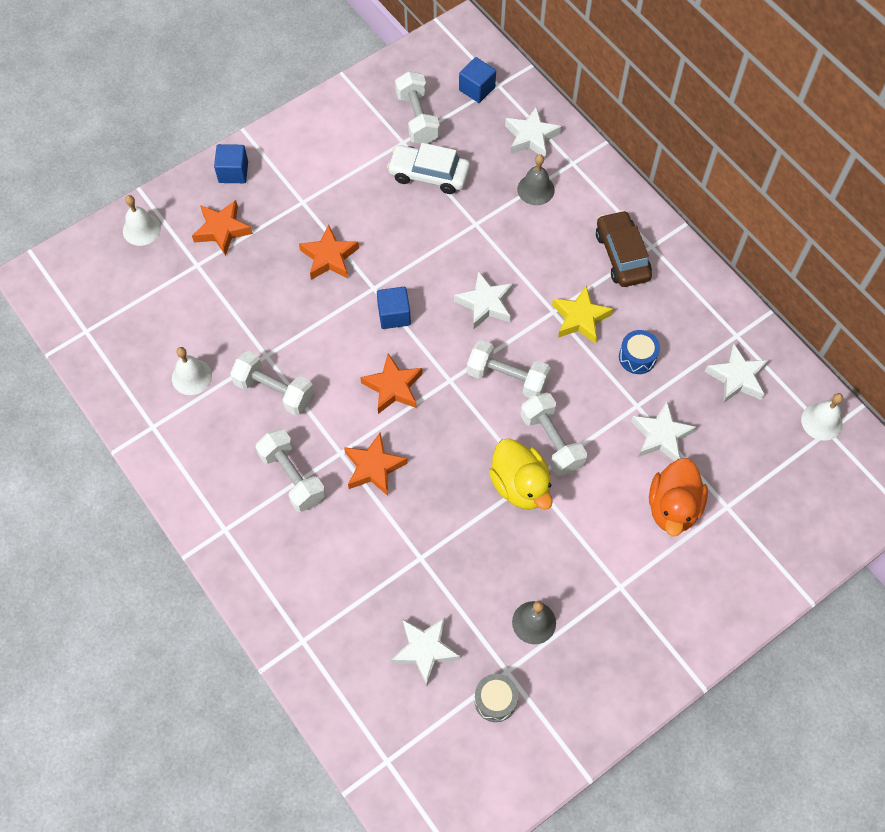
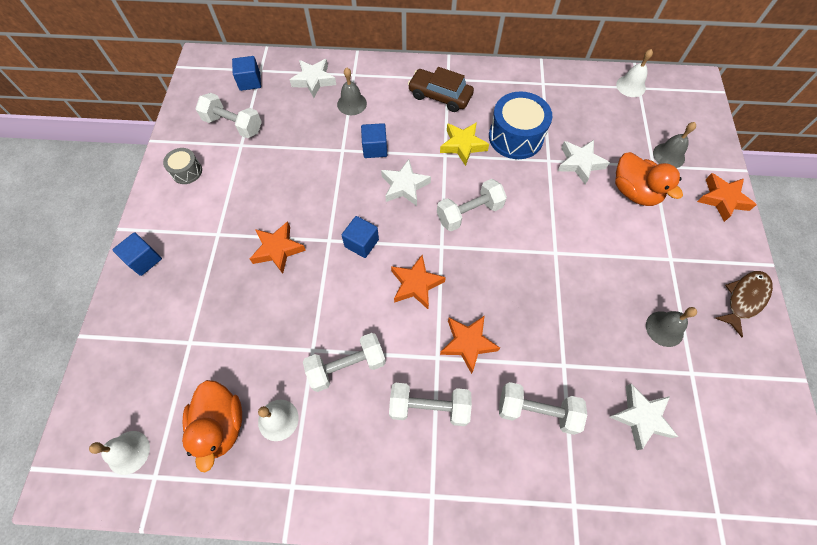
camera: 50 degrees left, 0 degrees up
(141, 229) = (115, 360): white bell -> white bell (128, 452)
(156, 341) = (221, 425): none -> orange duck
(222, 230) = (181, 303): orange star -> orange star (722, 199)
(429, 175) = (280, 148): white car -> none
(495, 700) = (711, 398): grey drum -> grey drum (187, 171)
(503, 248) = (375, 148): none -> blue cube
(520, 485) = (555, 262): yellow duck -> none
(551, 441) = (536, 222): white dumbbell -> white dumbbell (537, 411)
(634, 679) = (744, 299): none -> brown fish
(637, 357) = (515, 137): blue drum -> blue drum, size x1.88
(737, 377) = (570, 102): white star -> none
(756, 514) = (668, 155): none -> grey bell

